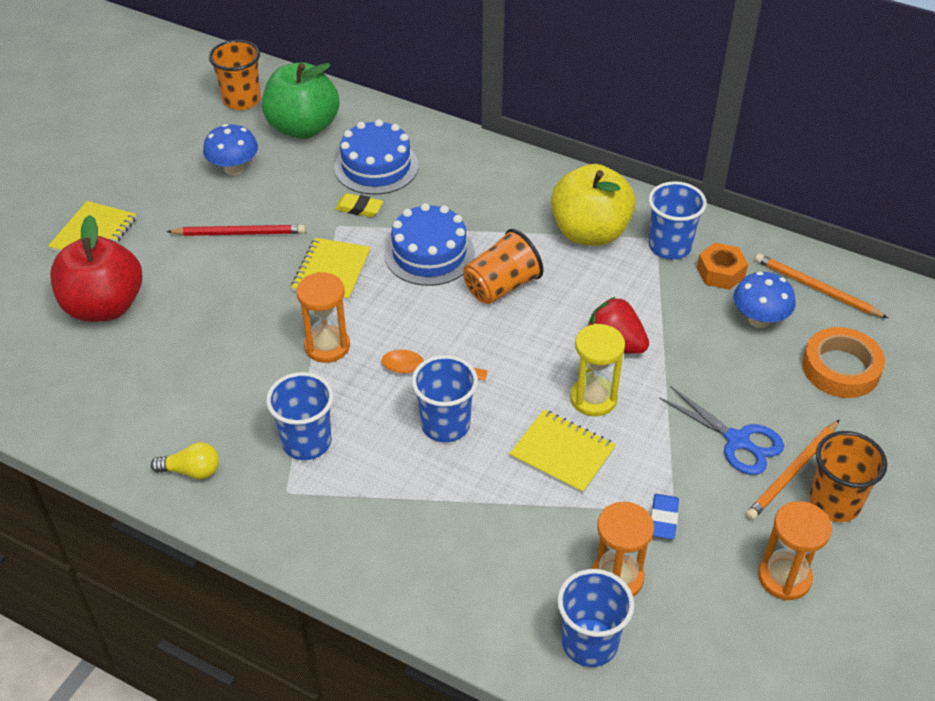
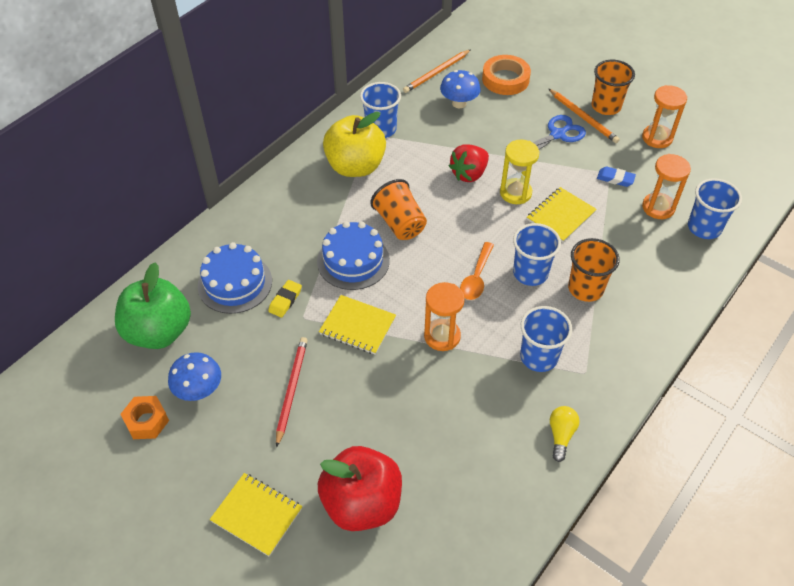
camera: 80 degrees left, 5 degrees up
(241, 100) = (94, 379): orange cup -> orange cup (585, 288)
(720, 273) = (412, 111): orange nut -> orange nut (147, 421)

